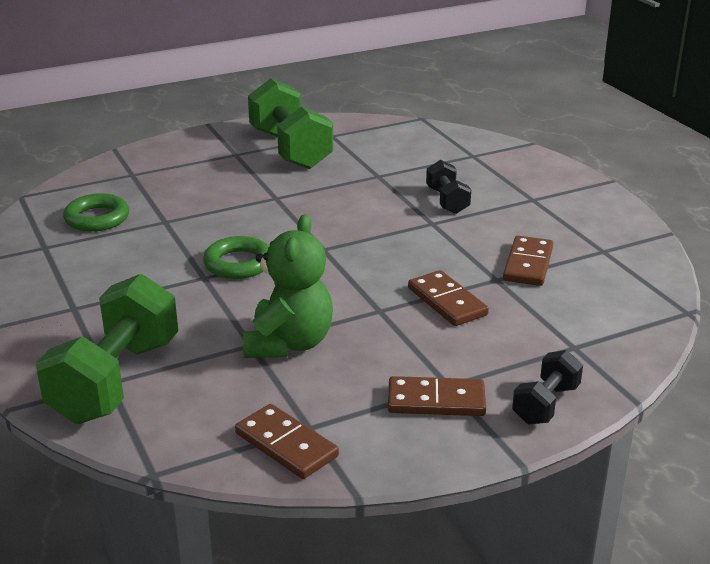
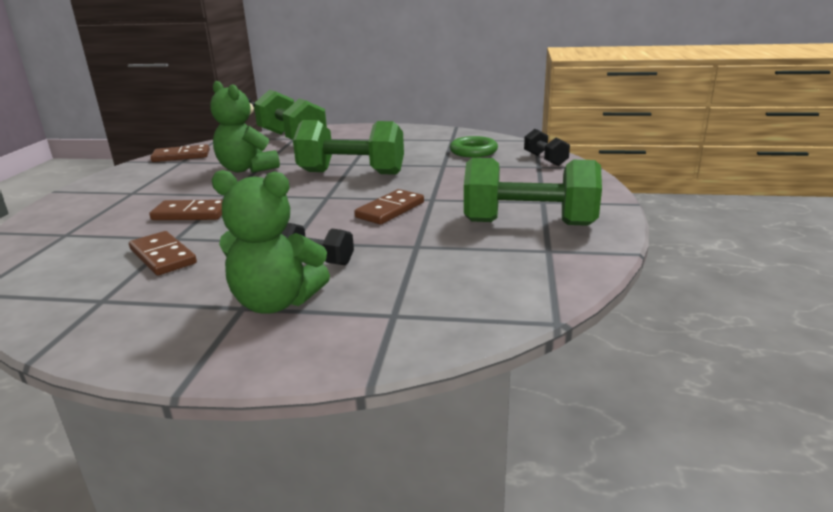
camera: 125 degrees right, 5 degrees down
(238, 263) = (351, 173): green ring -> green dumbbell
(436, 400) = (130, 186): brown domino -> brown domino (390, 210)
(512, 191) = (276, 302): none -> green teddy bear
(546, 404) = (60, 208): black dumbbell -> black dumbbell (545, 159)

